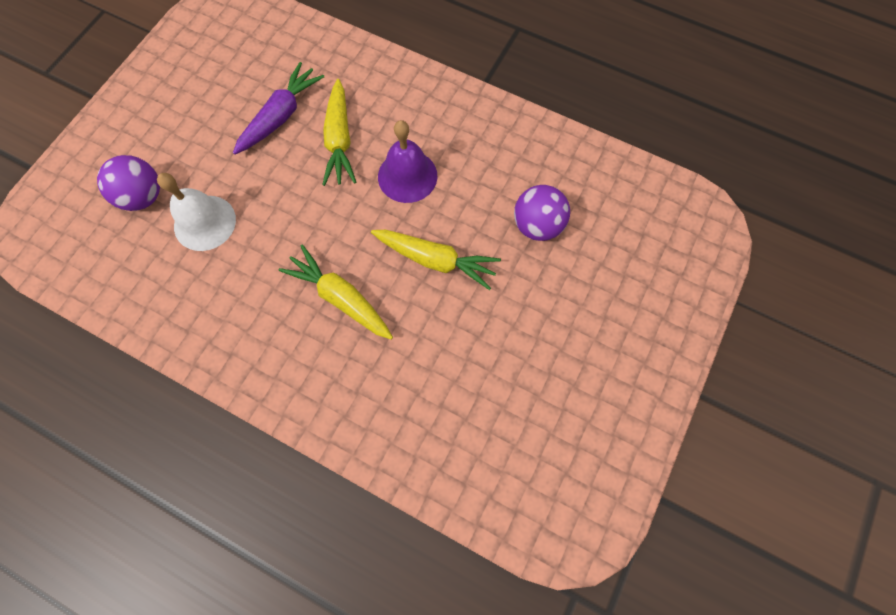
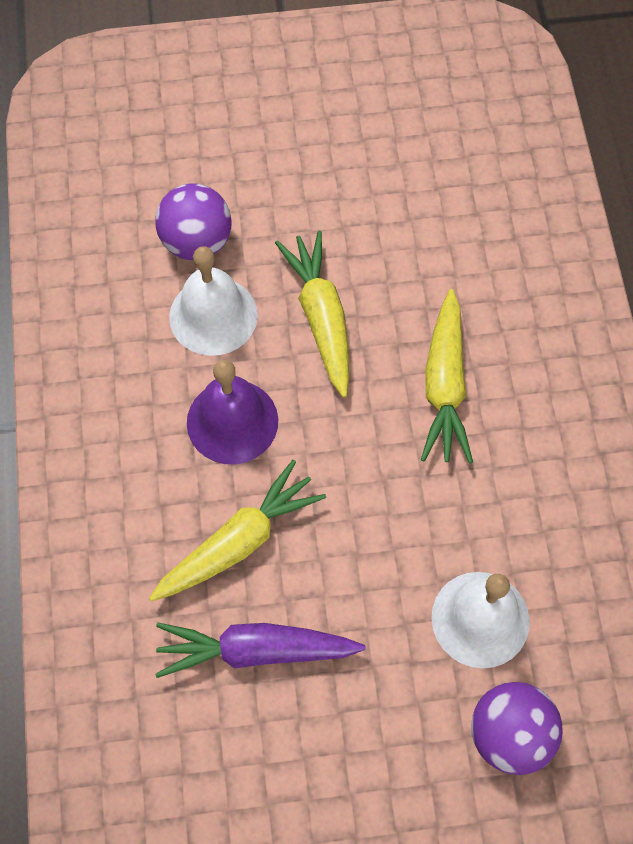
camera: 125 degrees left, 5 degrees down
(480, 205) = (213, 315): none -> white bell

